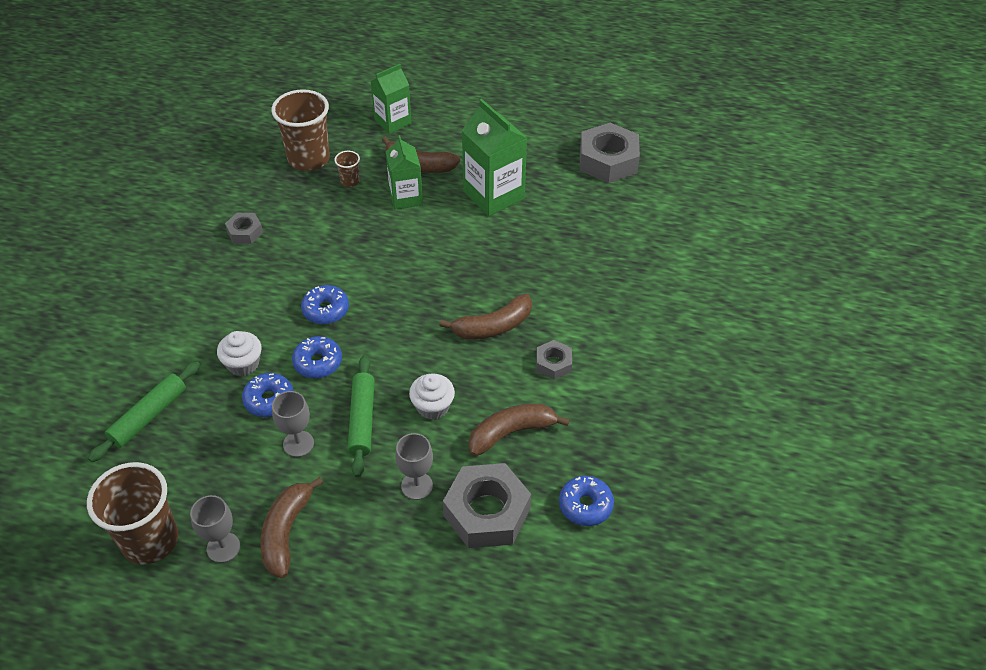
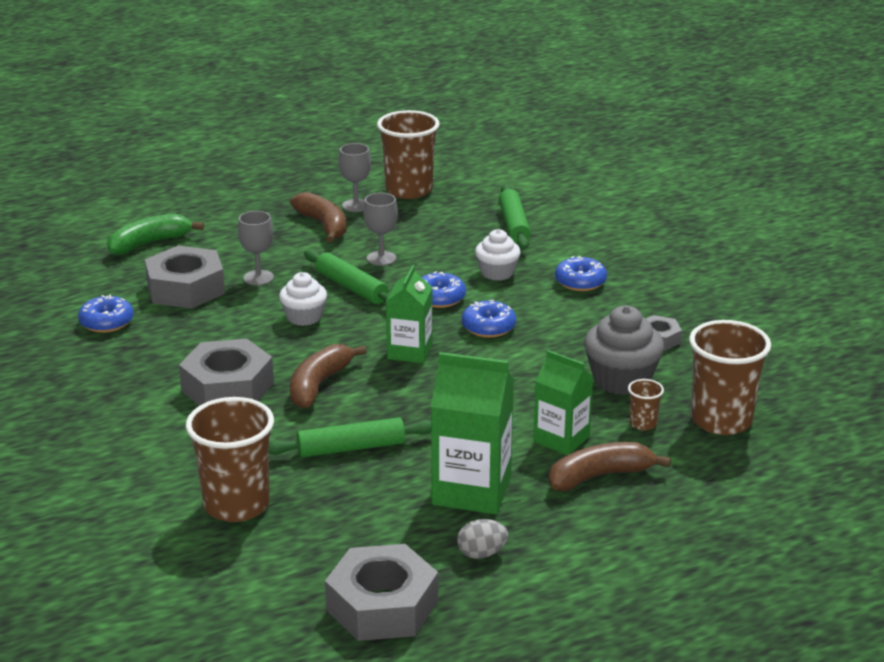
camera: 140 degrees right, 20 degrees down
(269, 400) = (442, 266): blue donut -> blue donut (580, 282)
(314, 216) = (621, 380): none -> grey cupcake
(393, 122) = (708, 505): green carton -> green carton (409, 352)
(459, 619) = (149, 243): none -> green banana
(511, 433) = (216, 332): brown banana -> none
(526, 261) = (351, 448): none -> green rolling pin
(531, 159) = (481, 554): none -> grey egg
(553, 363) = (227, 387): grey nut -> grey nut, size x1.94
(629, 260) = (236, 505): none -> brown cup

